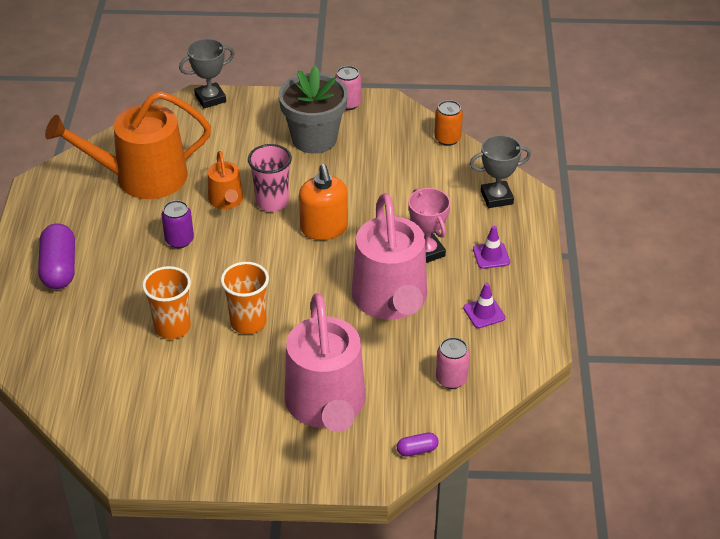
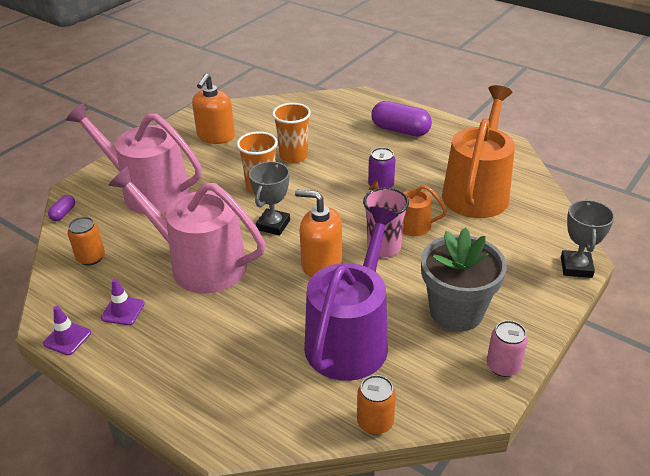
camera: 125 degrees right, 5 degrees down
(180, 416) = (216, 136): none -> orange soap dispenser
(389, 178) = (350, 338): none -> purple watering can
(427, 252) = (227, 312): pink trophy -> none
(451, 379) = (91, 257): pink can -> orange can
(491, 256) = (175, 354): purple traffic cone -> purple traffic cone (67, 338)
(496, 197) = (244, 408): grey trophy -> grey trophy (273, 225)

